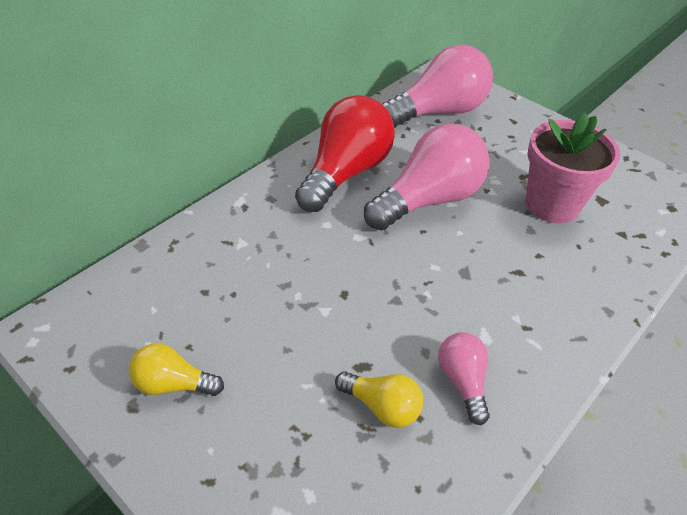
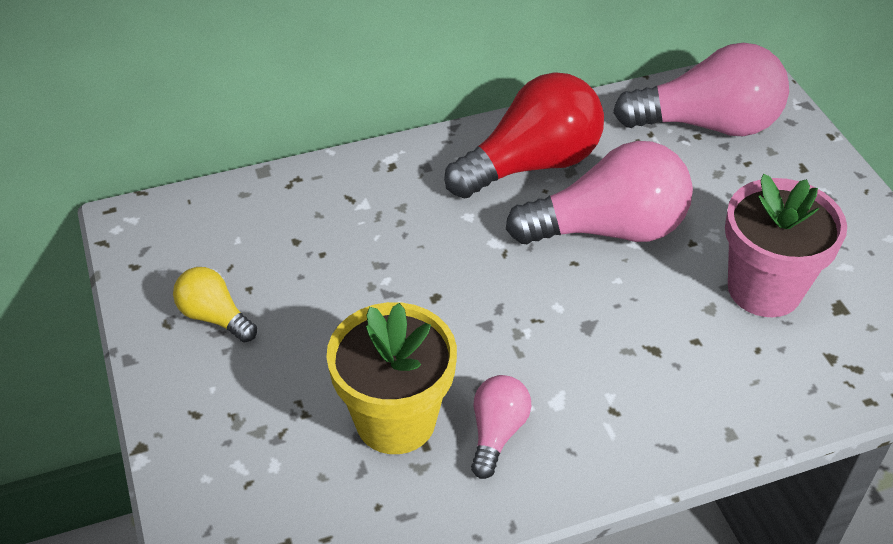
camera: 30 degrees right, 0 degrees up
(382, 406) = (395, 420): yellow light bulb -> yellow flower pot

